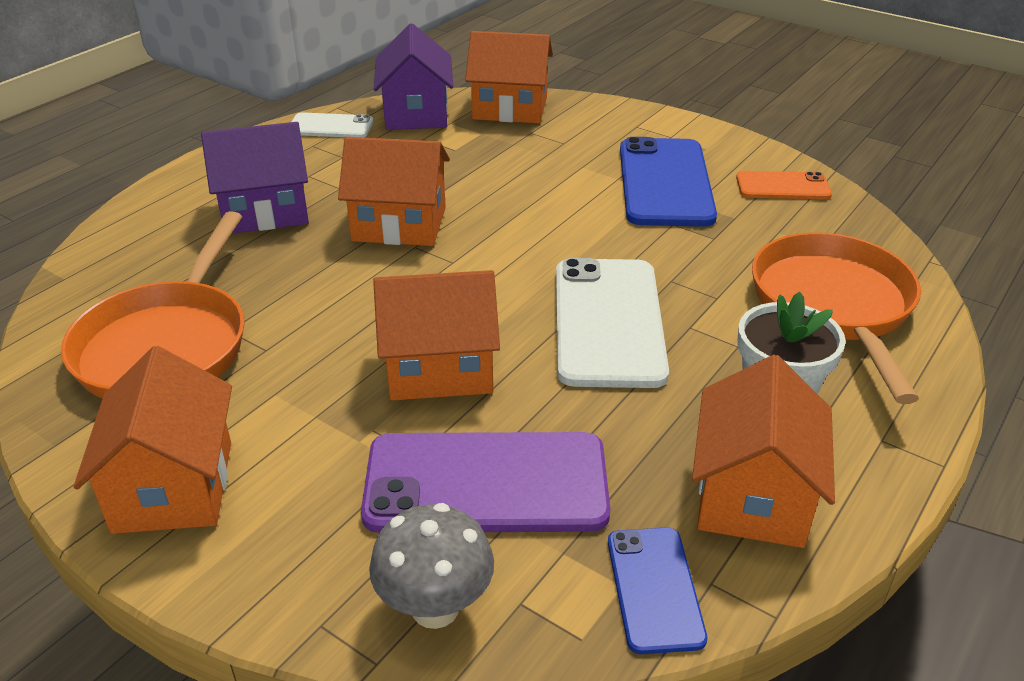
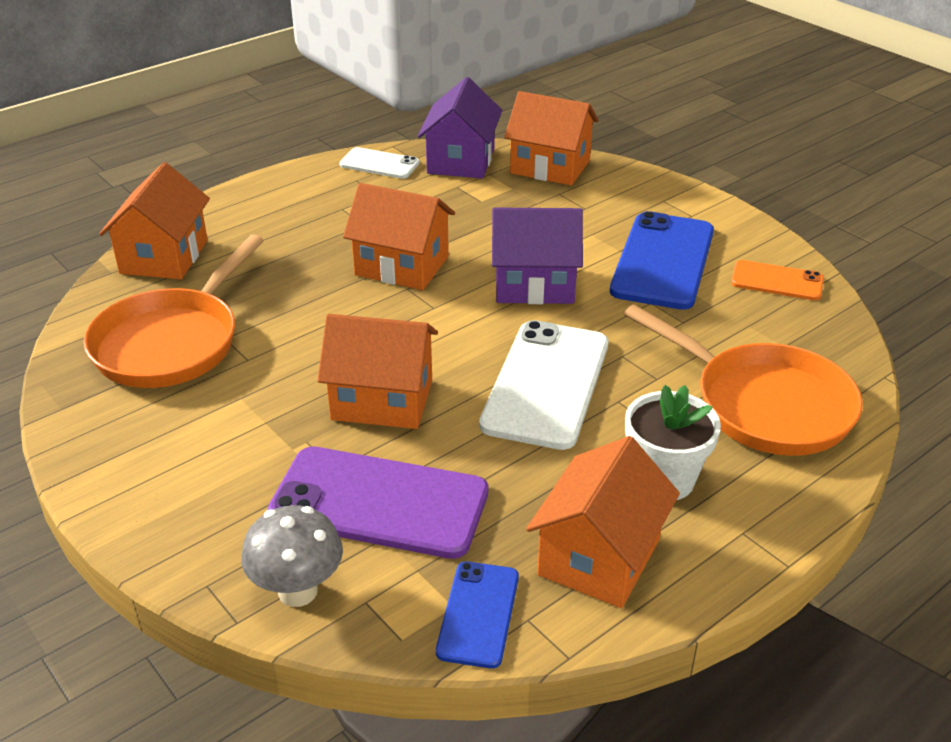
camera: 15 degrees right, 0 degrees up
(174, 486) = (137, 458): orange house -> orange house (164, 256)
(265, 211) = (293, 236): purple house -> purple house (534, 284)
(834, 306) = (764, 405): orange pan -> orange pan turned 120 degrees clockwise

